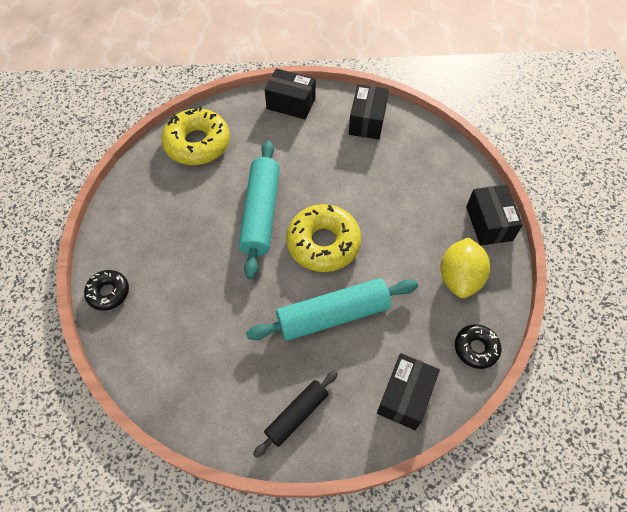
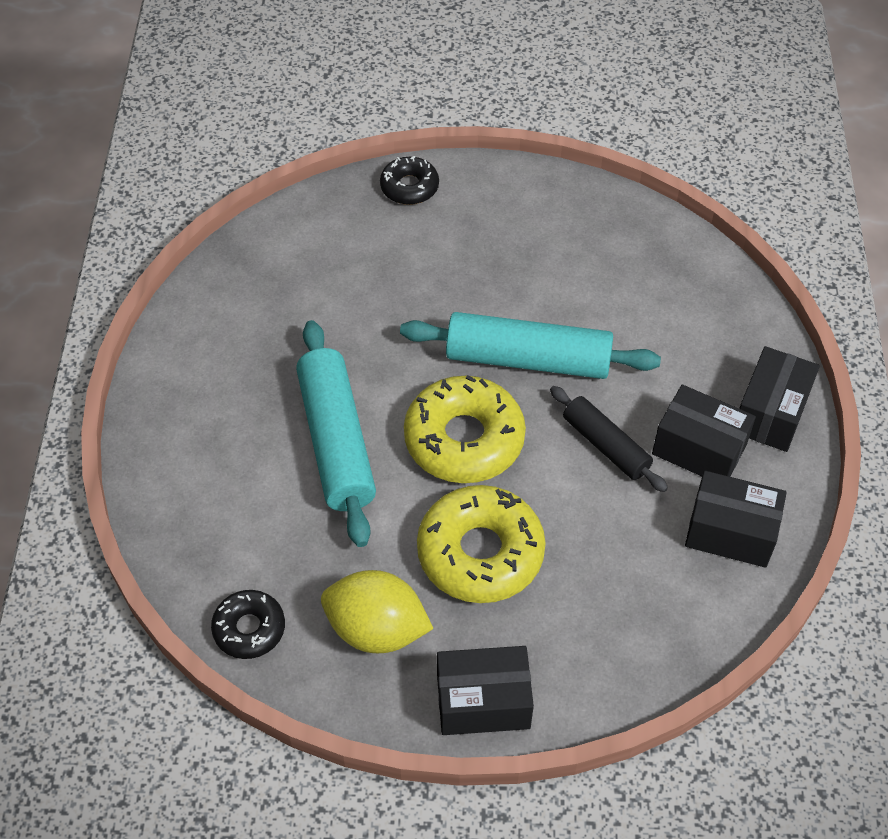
camera: 95 degrees right, 5 degrees down
(197, 143) = (673, 279): yellow donut -> yellow donut (480, 553)
(297, 415) = (197, 388): black rolling pin -> black rolling pin (606, 446)
(405, 396) = (195, 518): black box -> black box (699, 449)

